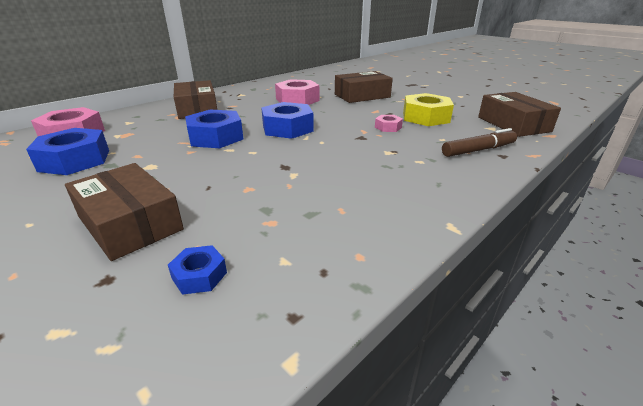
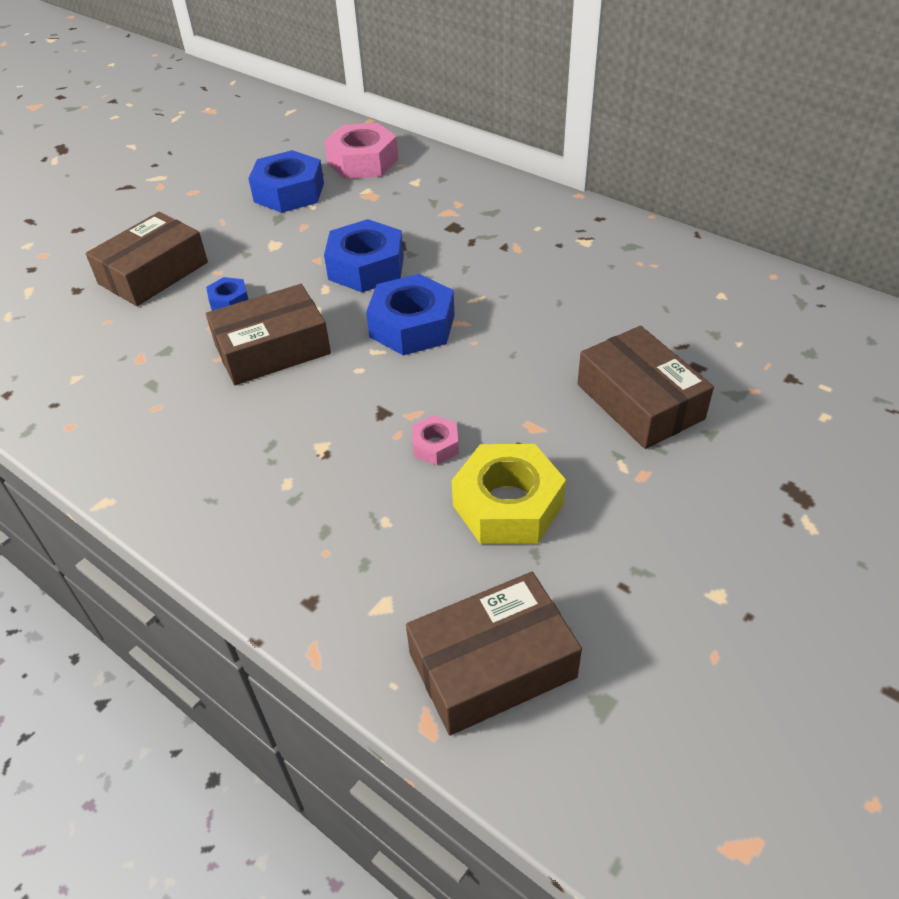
camera: 85 degrees right, 15 degrees up
(197, 109) = (486, 218): brown box -> brown box (272, 349)
(199, 275) = (67, 334): blue nut -> blue nut (229, 301)
(297, 100) = (574, 313): pink nut -> none
(478, 150) = (332, 568): brown marker -> none

